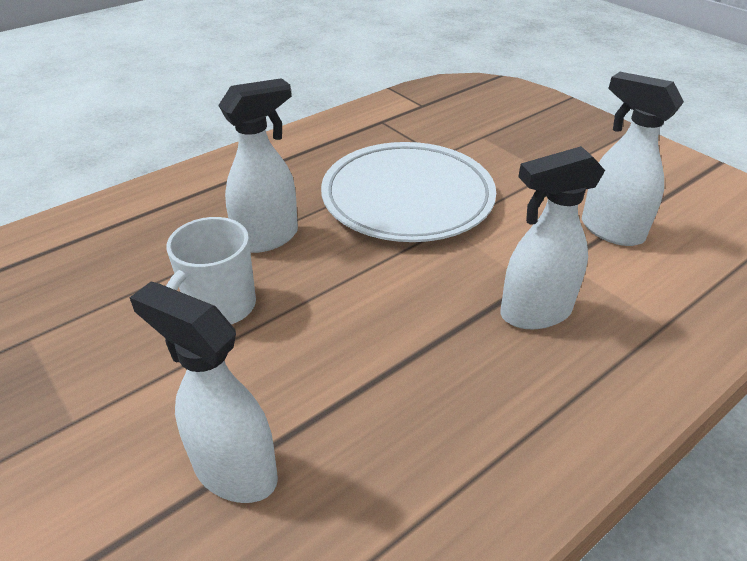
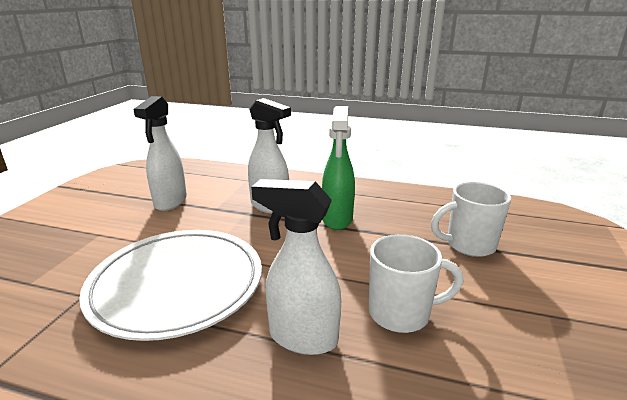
camera: 125 degrees left, 15 degrees down
(234, 471) = (468, 245): white spray bottle -> white mug
(437, 363) = (337, 219): none -> green spray bottle

